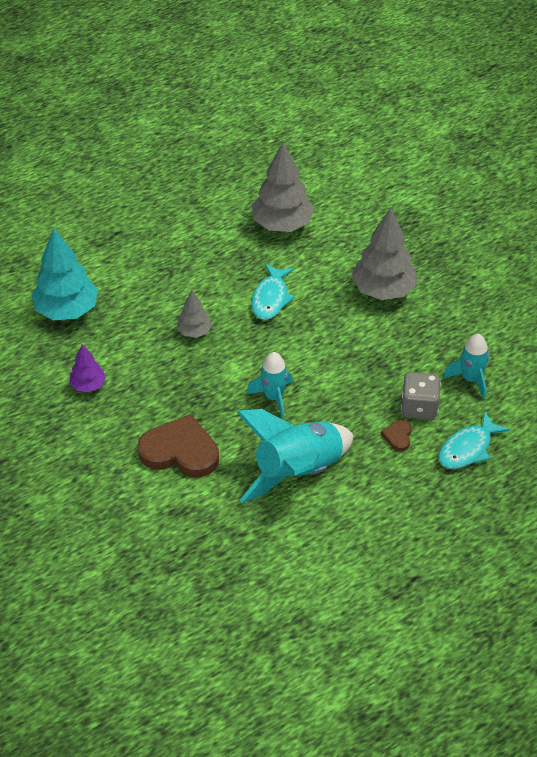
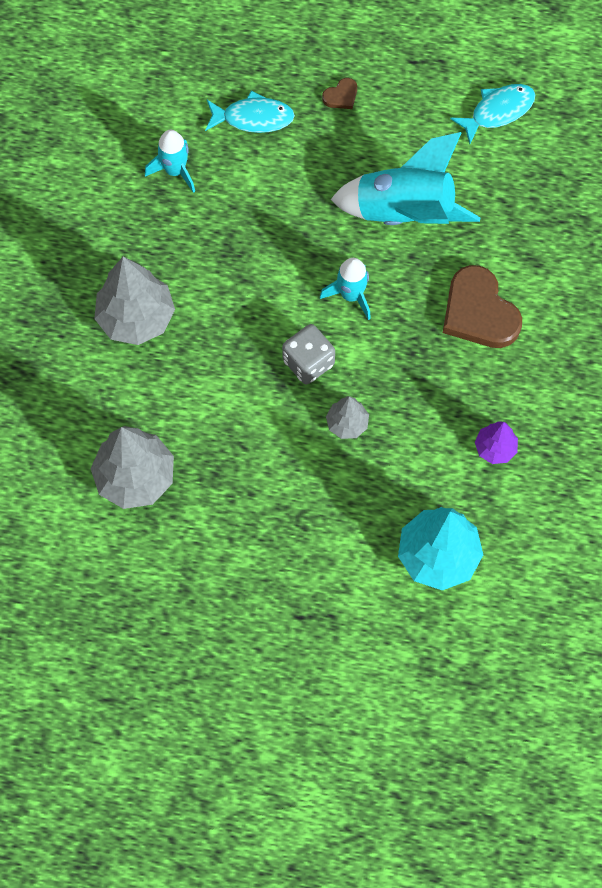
camera: 135 degrees left, 20 degrees up
(271, 298) = (242, 399): turquoise fish -> turquoise fish (498, 111)
(398, 436) = (293, 174): brown heart -> brown heart (341, 96)
(419, 407) = (246, 183): grey dice -> grey dice (308, 362)

